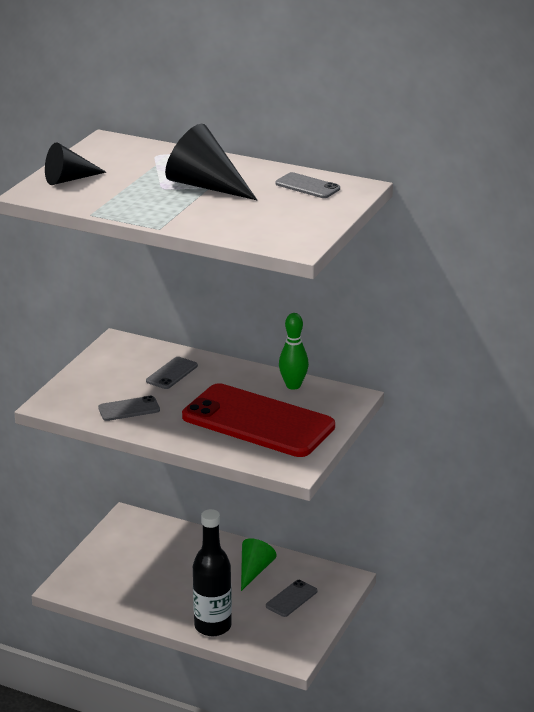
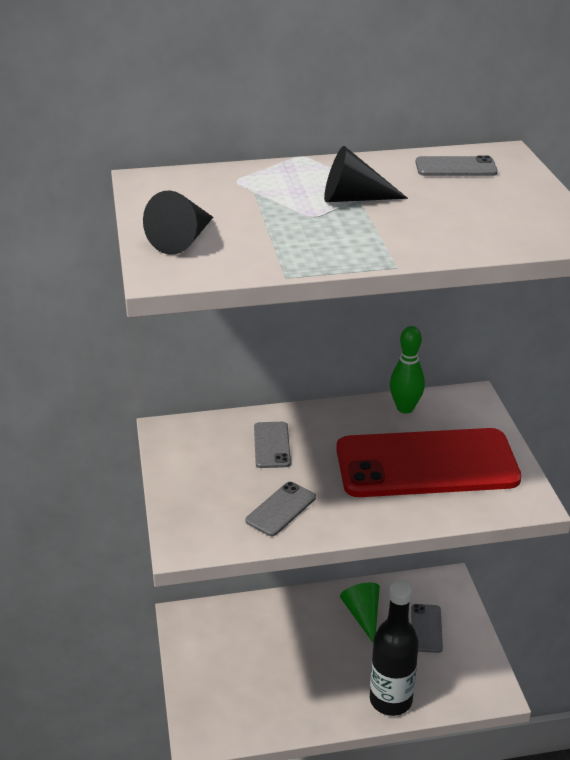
camera: 35 degrees left, 5 degrees up
(206, 186) = (354, 199): black cone -> black cone, size x0.65

